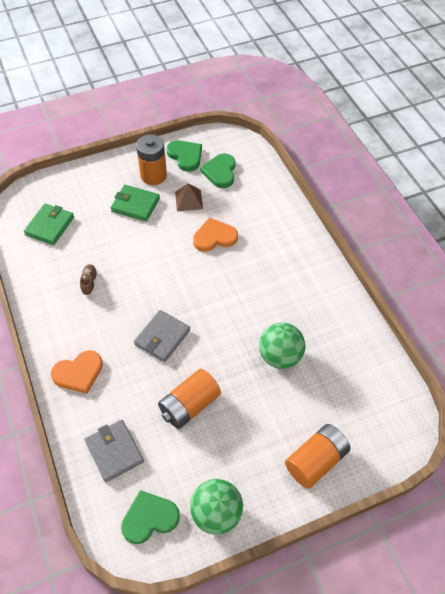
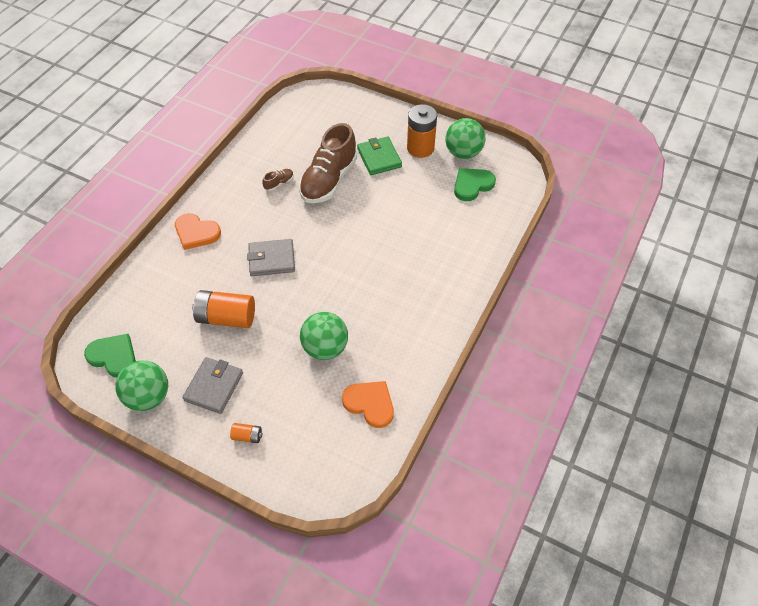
camera: 50 degrees right, 0 degrees up
(49, 226) = (307, 126): green wallet -> none
(114, 451) = (150, 298): grey wallet -> grey wallet (214, 386)
(122, 249) = (329, 180): none -> brown shoe
(185, 156) = (463, 153): green heart -> green ball
(189, 200) = (420, 186): brown pyramid -> none
(214, 237) = (400, 227): orange heart -> orange heart (370, 404)
(316, 461) = (247, 436): orange battery -> orange battery, size x0.47

